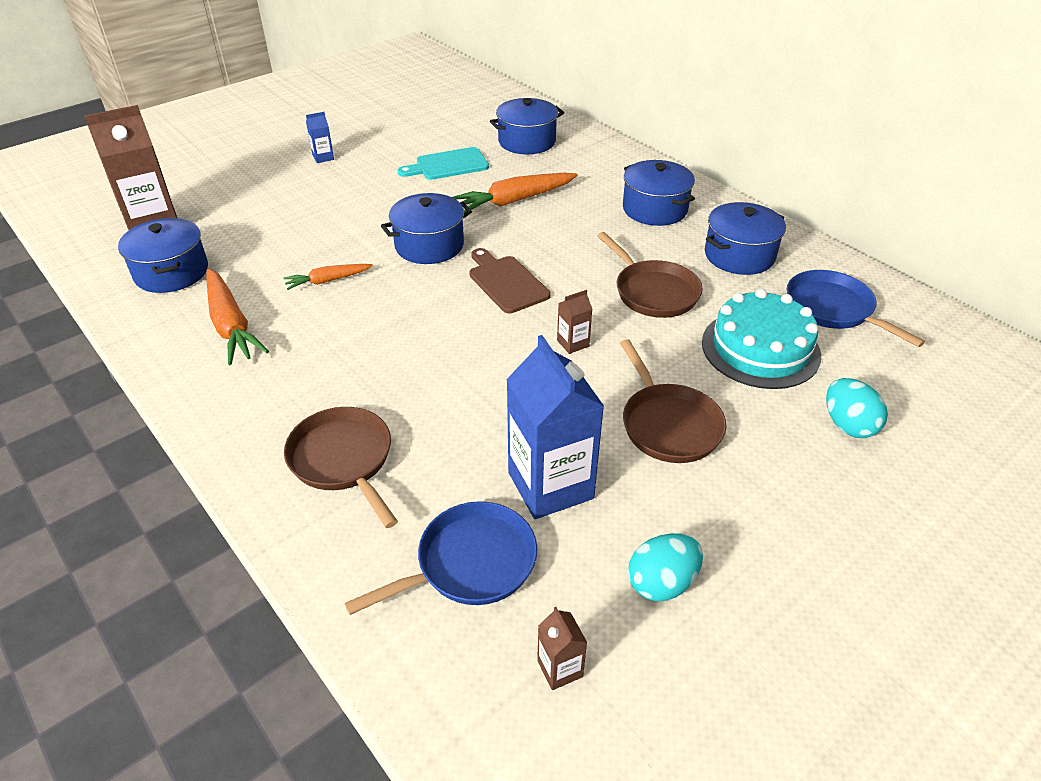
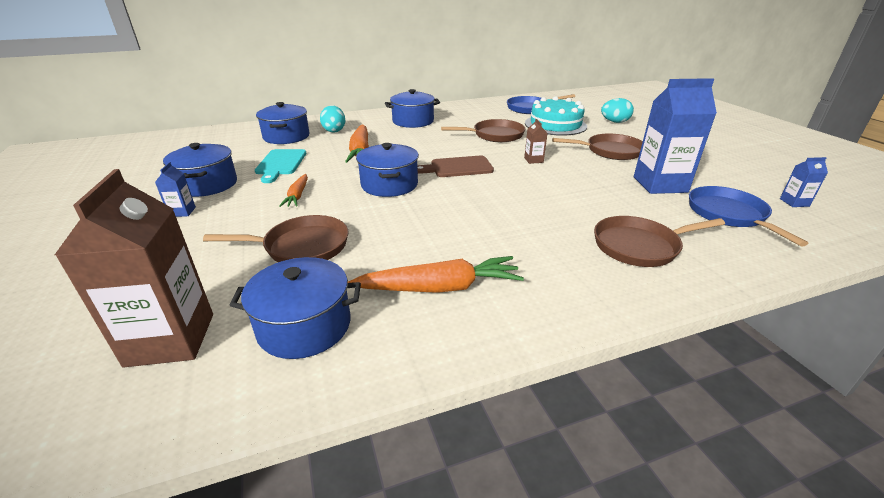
camera: 70 degrees left, 10 degrees down
(281, 234) = (301, 246): none -> brown pan
(327, 281) = (403, 230): orange carrot -> orange carrot (297, 196)
(560, 669) = (794, 202): brown carton -> blue carton
(661, 583) = (725, 172): turquoise egg -> turquoise egg (334, 130)
(739, 255) = (475, 114): blue pot -> blue pot (207, 185)

